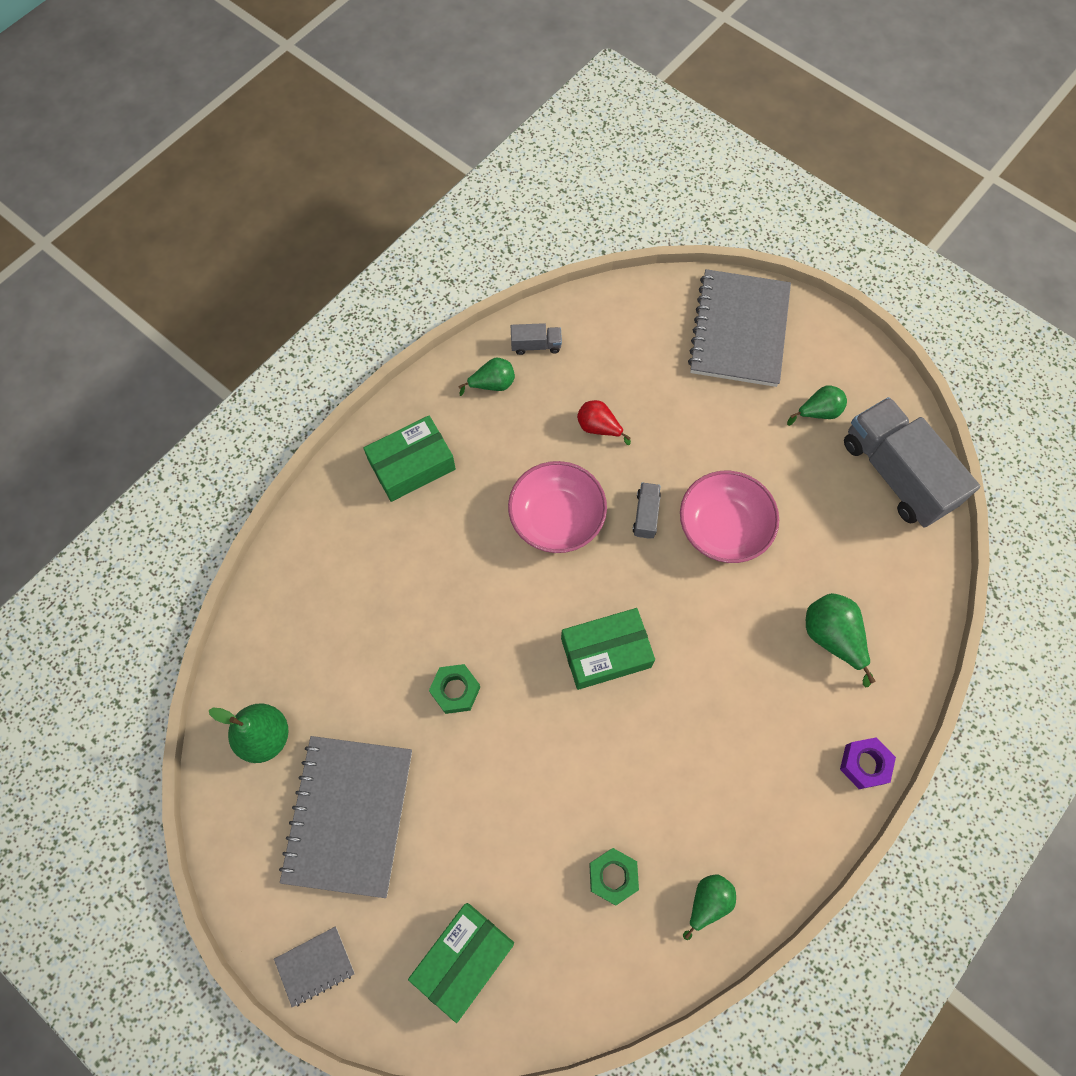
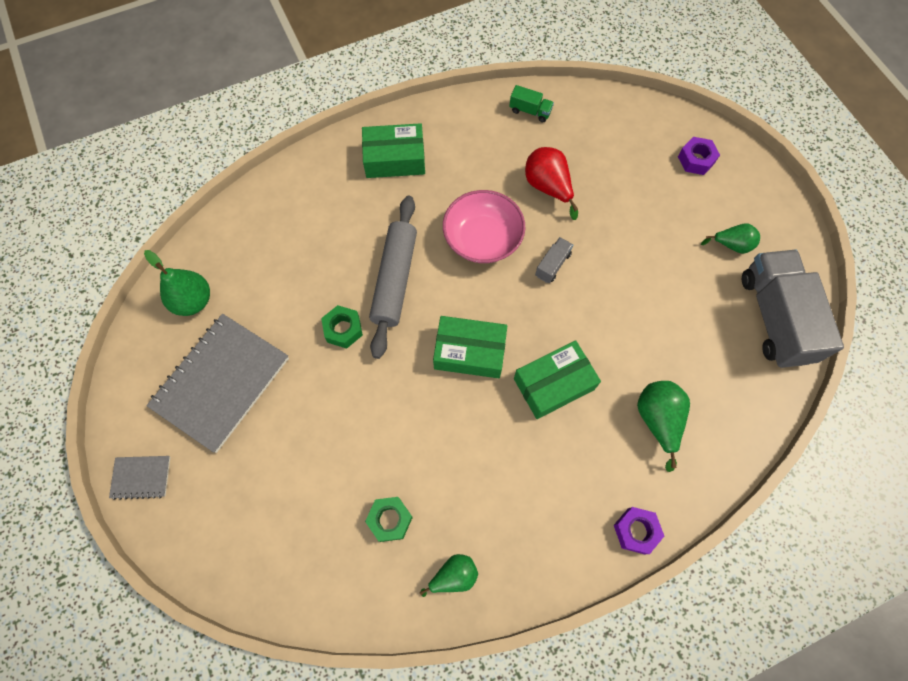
camera: 25 degrees right, 0 degrees up
(463, 959) = (247, 525): green box -> green box (553, 384)
(484, 607) = (395, 279): none -> grey rolling pin
(492, 384) = (483, 126): green pear -> none
(536, 345) = (530, 111): grey truck -> green truck
(599, 428) = (548, 187): red pear -> red pear, size x1.51
(723, 527) = (609, 299): pink bowl -> none
(739, 330) = (696, 160): grey notebook -> purple nut

